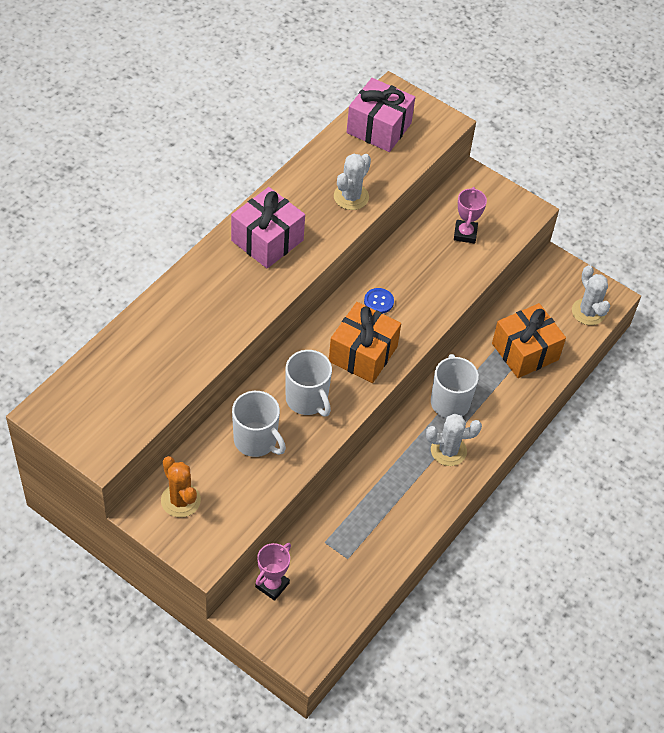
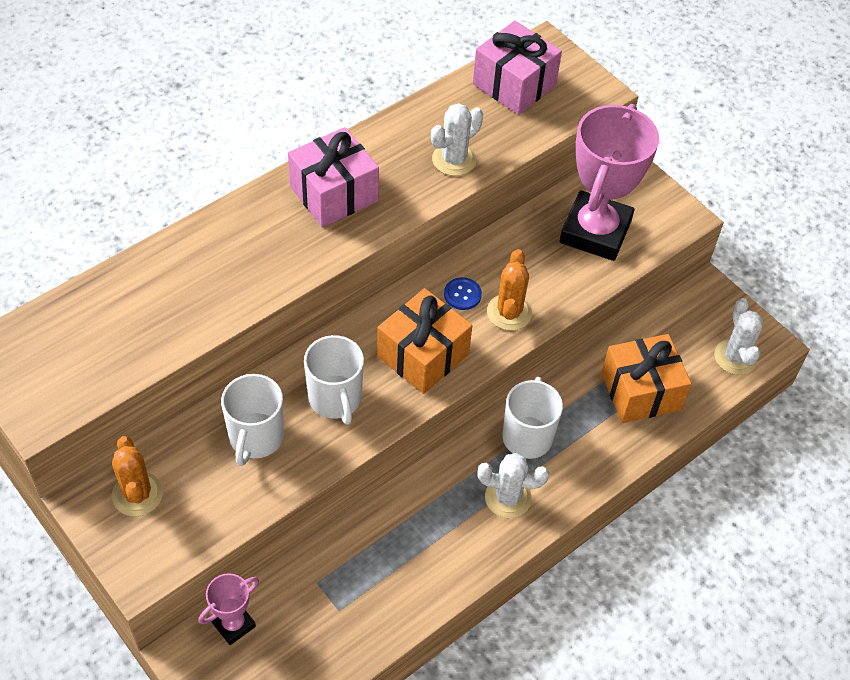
camera: 15 degrees right, 0 degrees up
(256, 441) = (255, 438): white mug -> white mug turned 45 degrees clockwise
(418, 309) = (509, 312): none -> orange cactus
(465, 234) = (595, 231): pink trophy -> pink trophy, size x2.13

